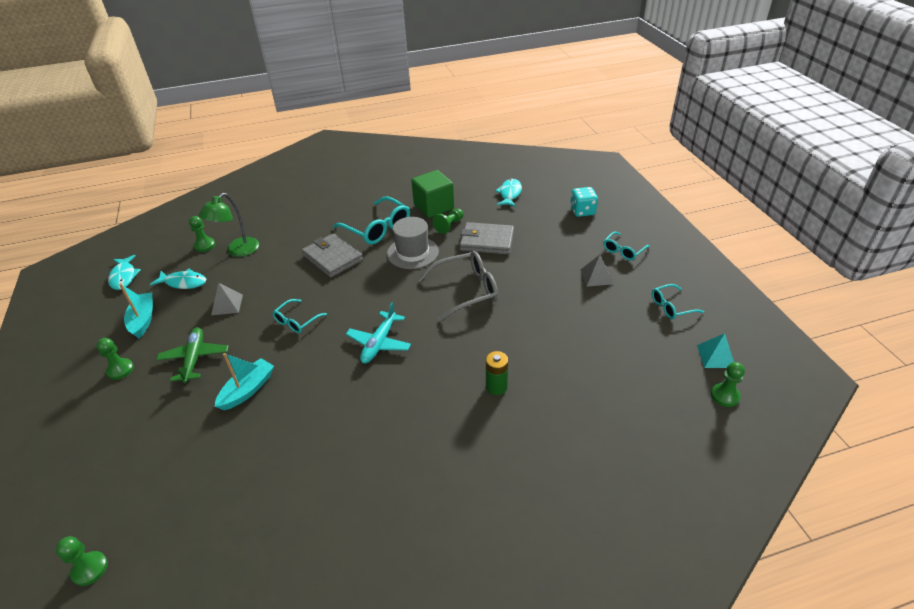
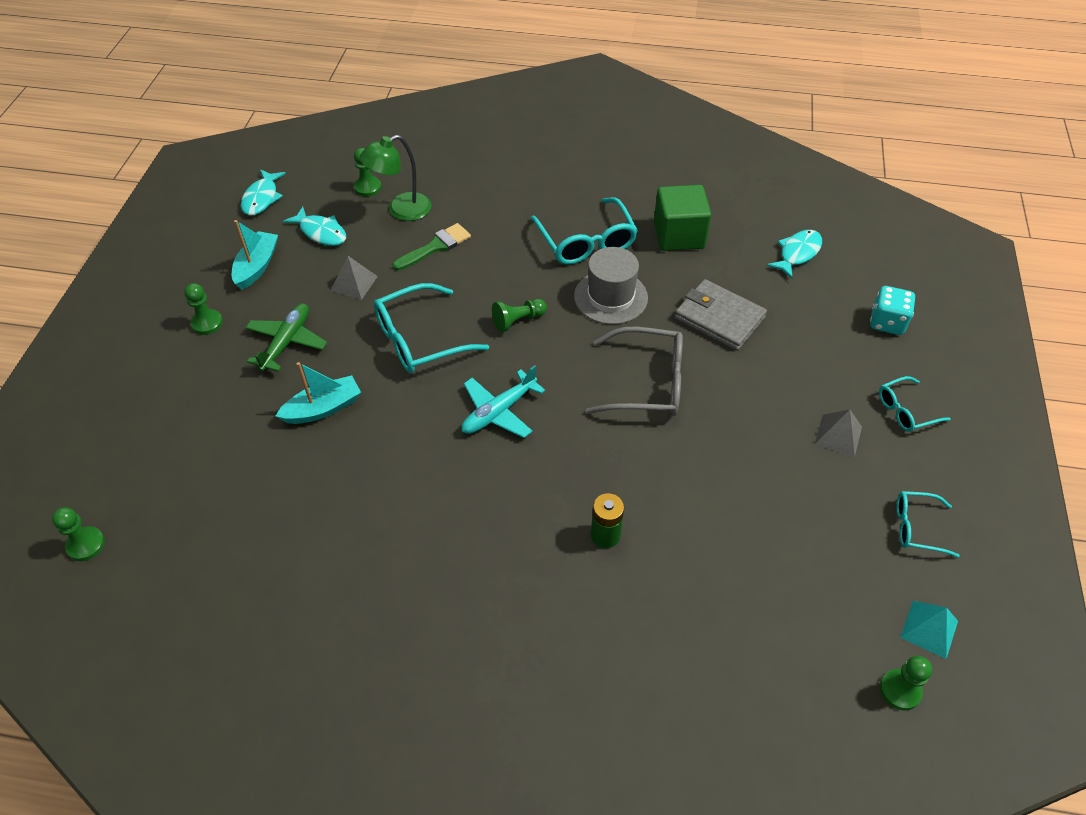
camera: 25 degrees right, 10 degrees up
(276, 263) = (436, 246): none -> green brush
(296, 321) = (420, 339): turquoise glasses -> turquoise glasses, size x1.78
(332, 258) = (507, 265): grey wallet -> none
(449, 225) = (682, 273): green pawn -> green pawn (518, 321)

